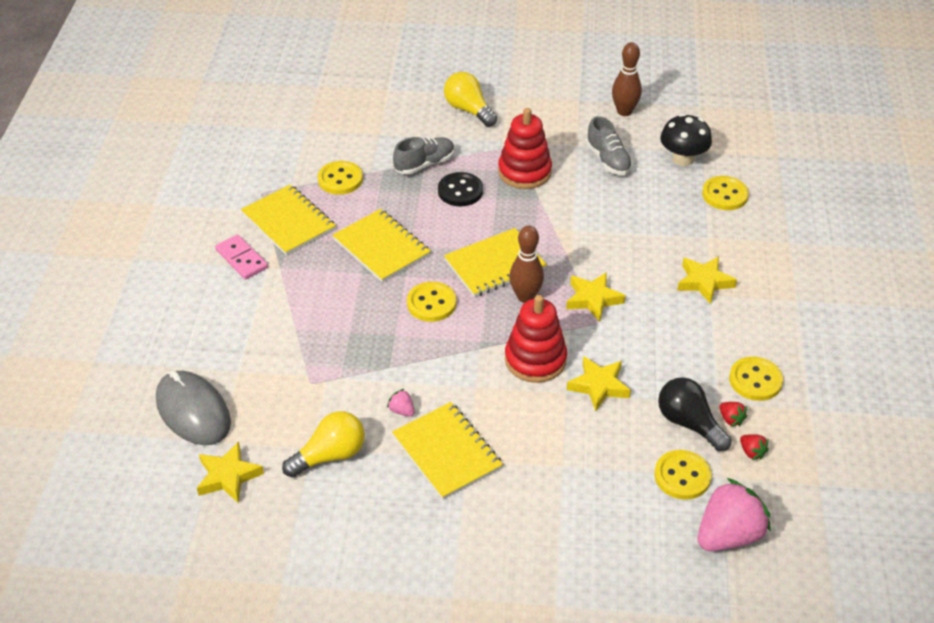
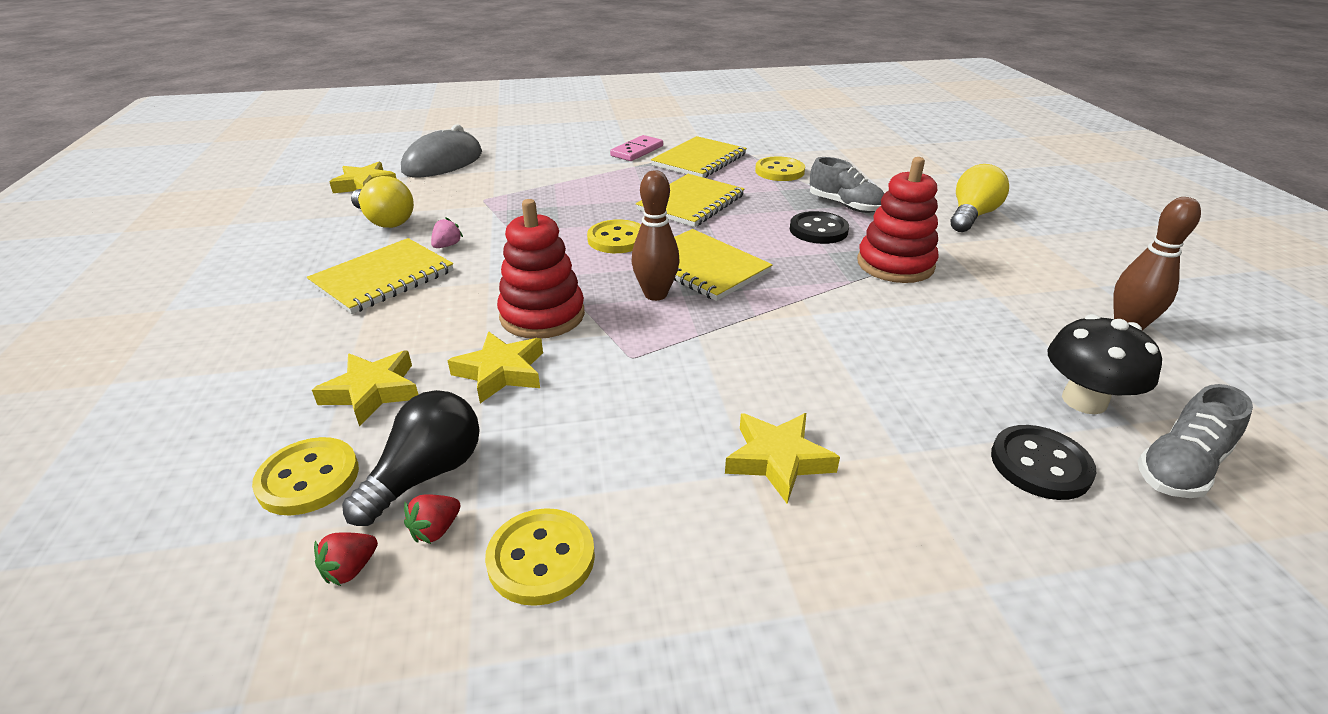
camera: 75 degrees right, 10 degrees down
(593, 299) = (676, 347): yellow star -> yellow star (373, 391)
(608, 160) = (992, 325): grey shoe -> grey shoe (1180, 467)
(725, 195) = (1040, 464): yellow button -> black button
(728, 535) = (158, 552): pink strawberry -> none

